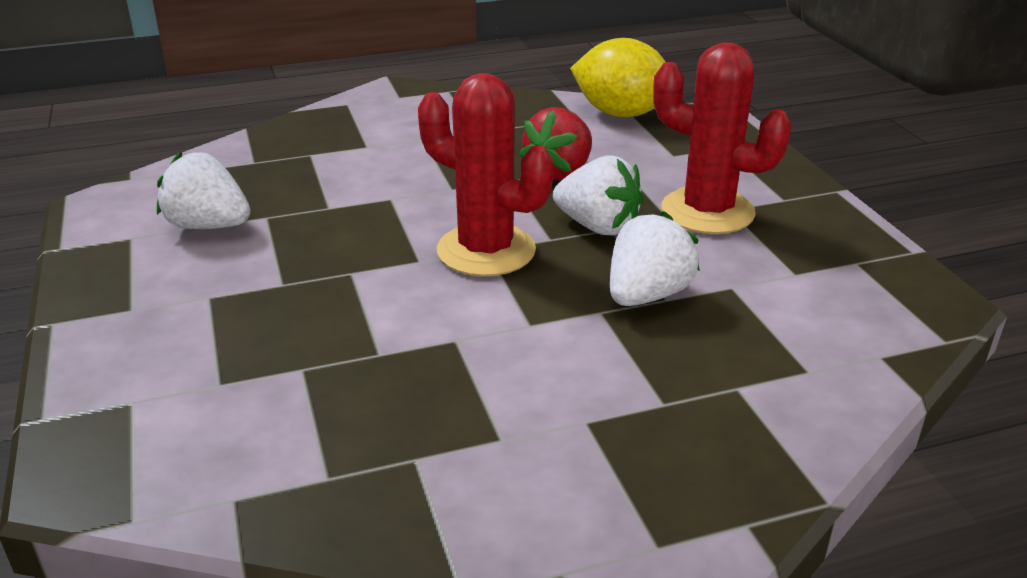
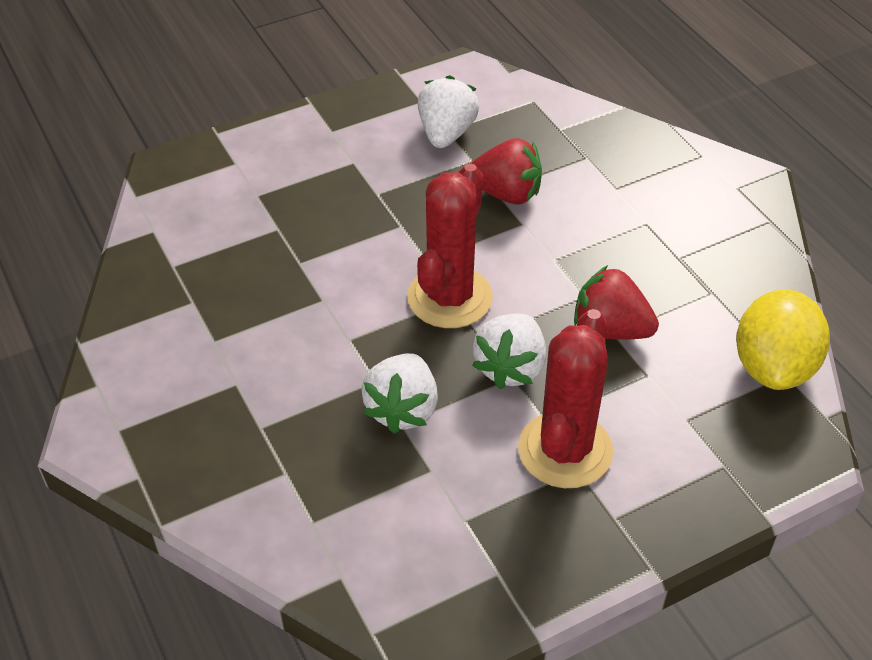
camera: 80 degrees right, 15 degrees up
(339, 201) = (506, 194): none -> red strawberry
(647, 295) = (402, 409): white strawberry -> white strawberry turned 75 degrees clockwise

